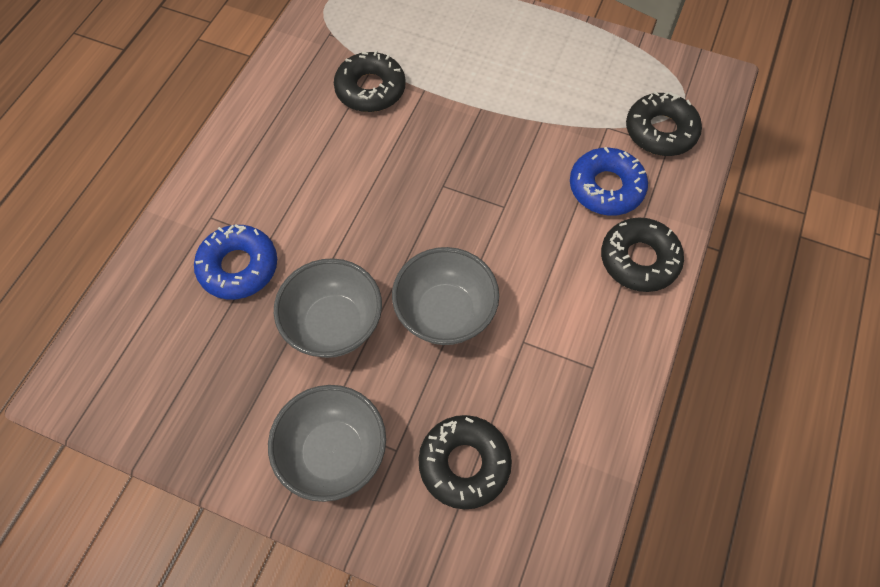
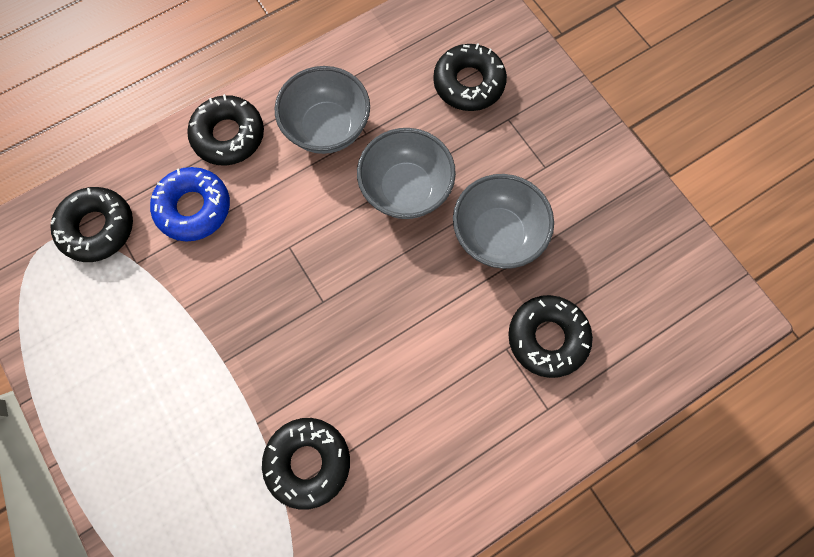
camera: 145 degrees left, 10 degrees up
(238, 267) = (547, 338): blue donut -> black donut
(333, 453) = (552, 143): grey bowl -> grey bowl (327, 128)

